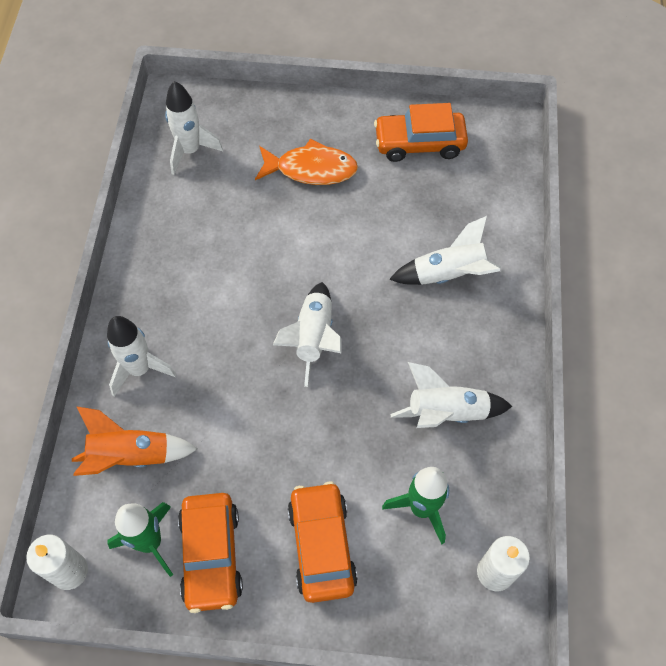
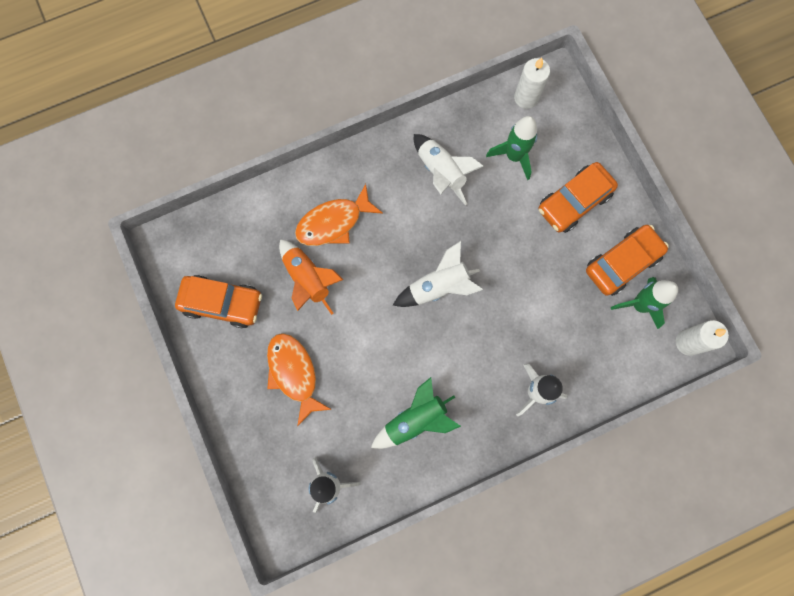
camera: 120 degrees left, 15 degrees up
(131, 456) = (596, 355): orange rocket -> orange rocket (308, 279)
(194, 246) = (415, 420): none -> green rocket
(419, 143) = (222, 303): orange car -> orange car turned 45 degrees counterclockwise
(448, 274) = (333, 222): white rocket -> orange fish

